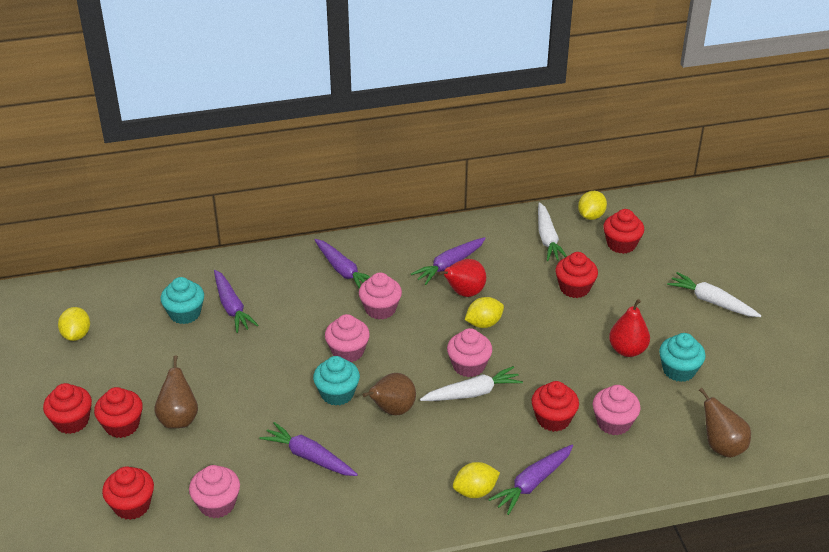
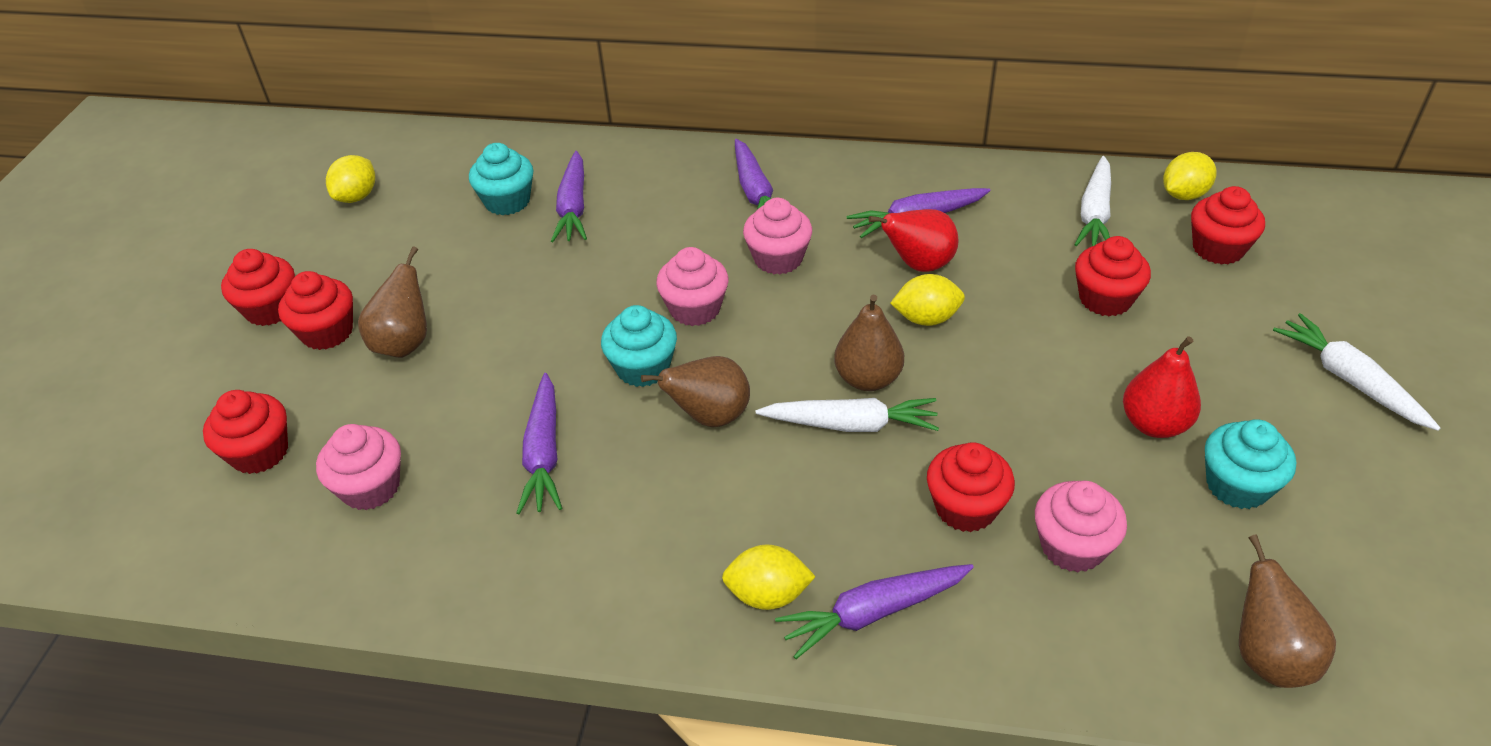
camera: 25 degrees right, 5 degrees up
(309, 457) = (544, 454): purple carrot -> purple carrot turned 150 degrees counterclockwise
(469, 366) = (868, 379): pink cupcake -> brown pear

